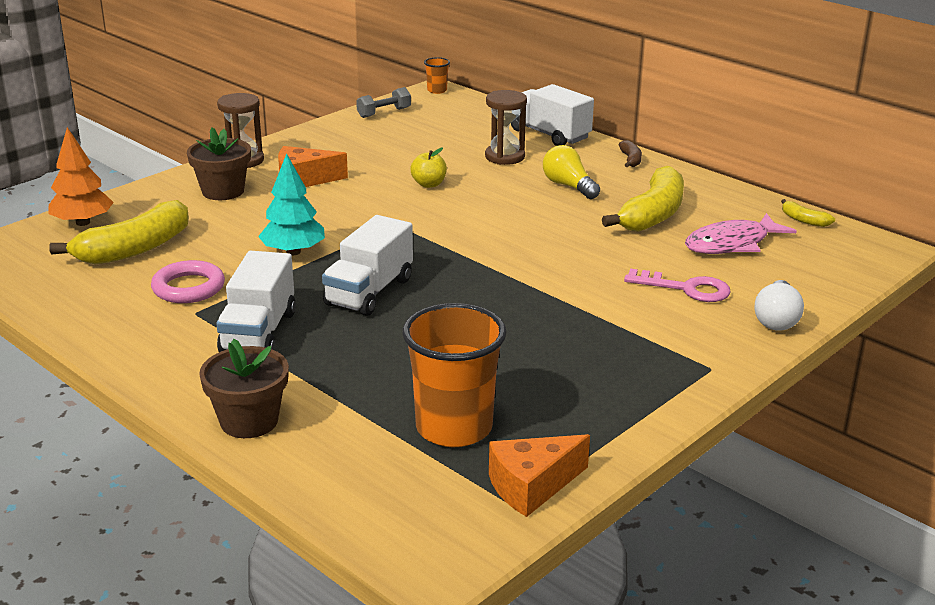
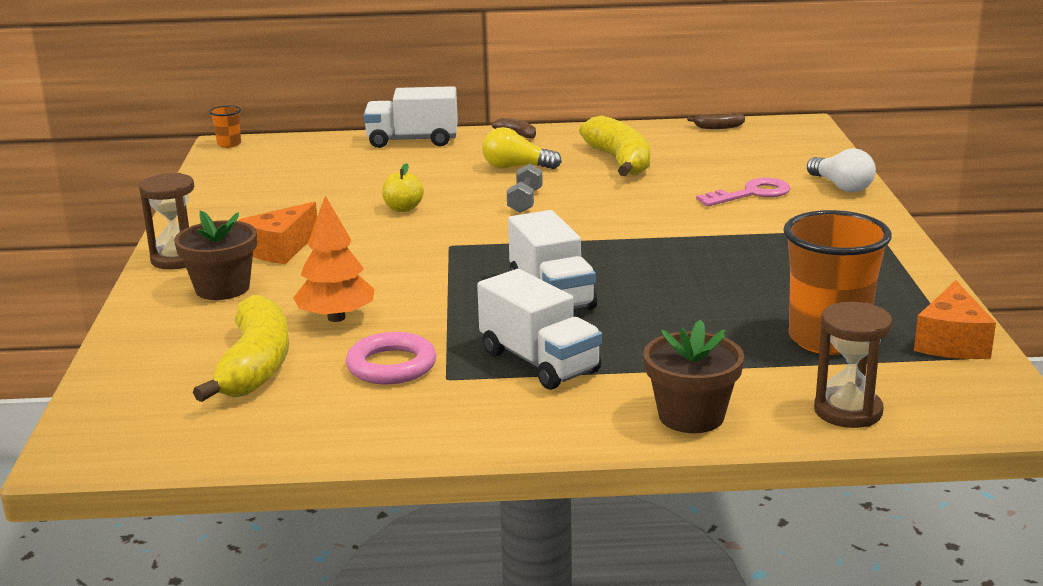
camera: 45 degrees left, 5 degrees down
(83, 222) = (136, 373): orange tree -> orange tree (336, 318)
(293, 252) = (415, 299): turquoise tree -> none
(384, 113) = (222, 176): grey dumbbell -> grey dumbbell (525, 201)
(505, 157) = (416, 168): brown hourglass -> brown hourglass (848, 411)
(731, 244) = (712, 157): pink fish -> none
(803, 220) = (718, 127): yellow banana -> brown banana

